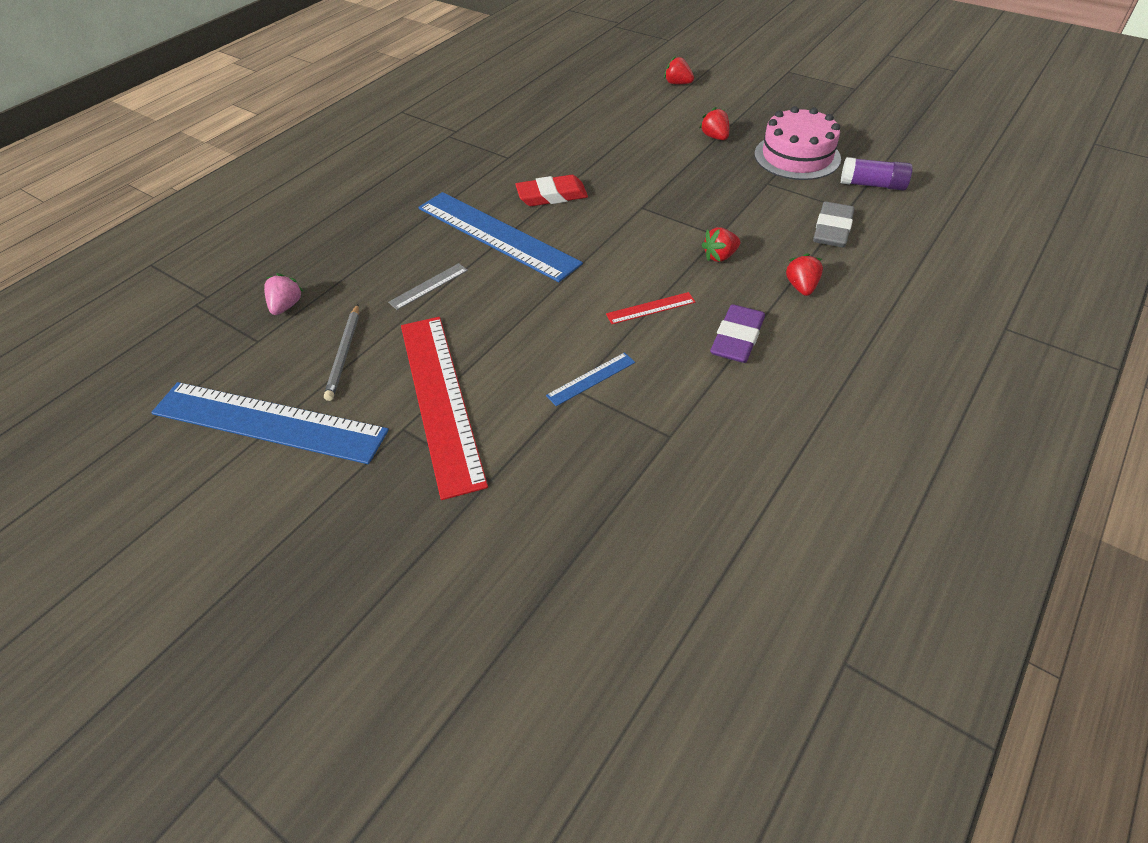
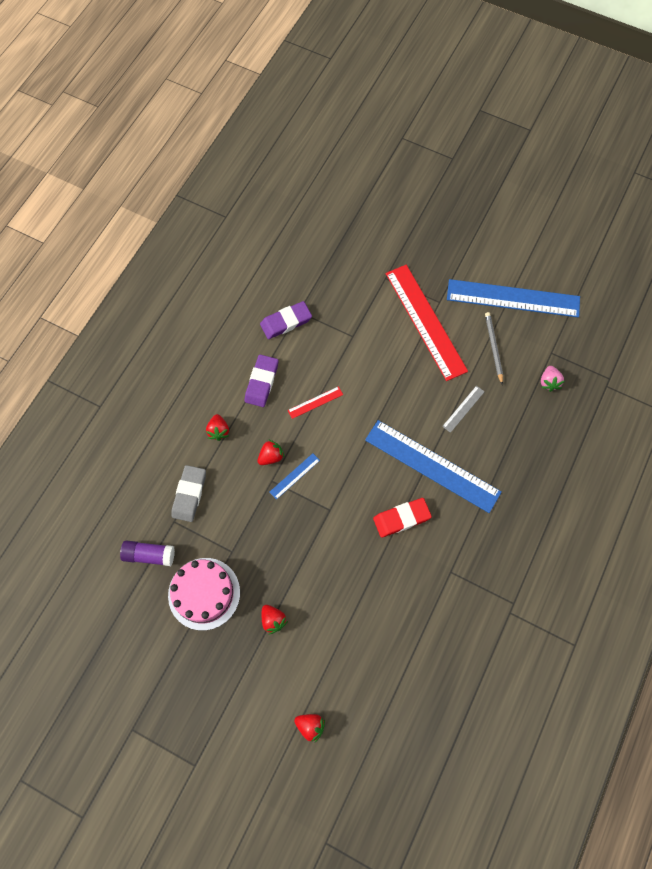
camera: 170 degrees right, 20 degrees up
(591, 379) = (345, 343): blue ruler -> blue ruler (294, 476)
(695, 420) = (286, 322): none -> purple eraser

